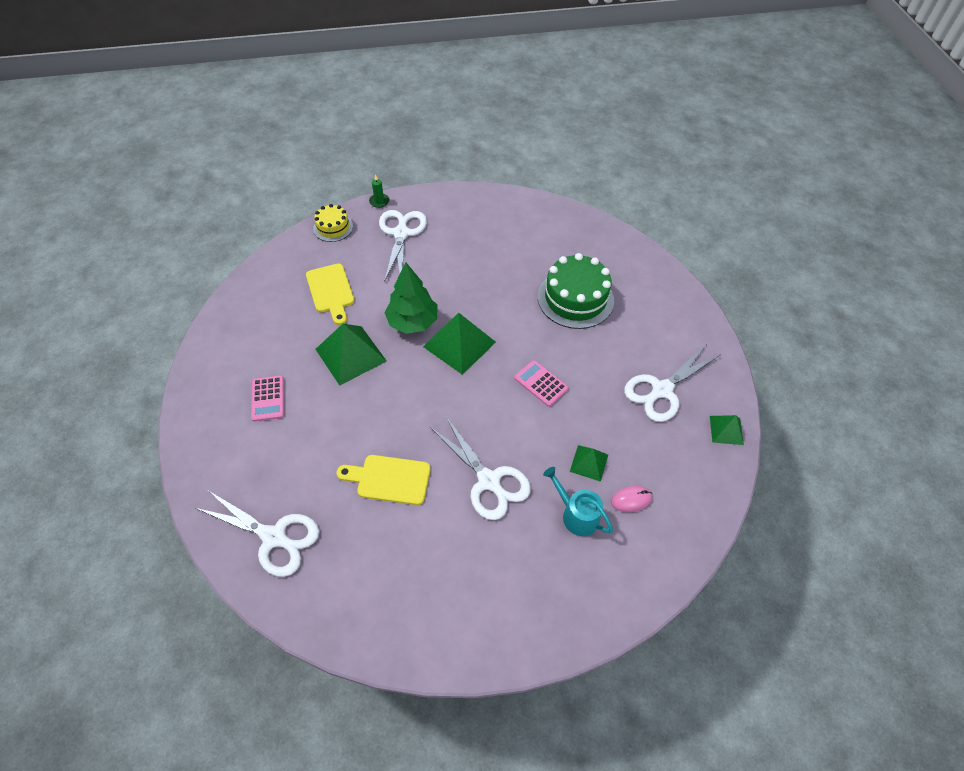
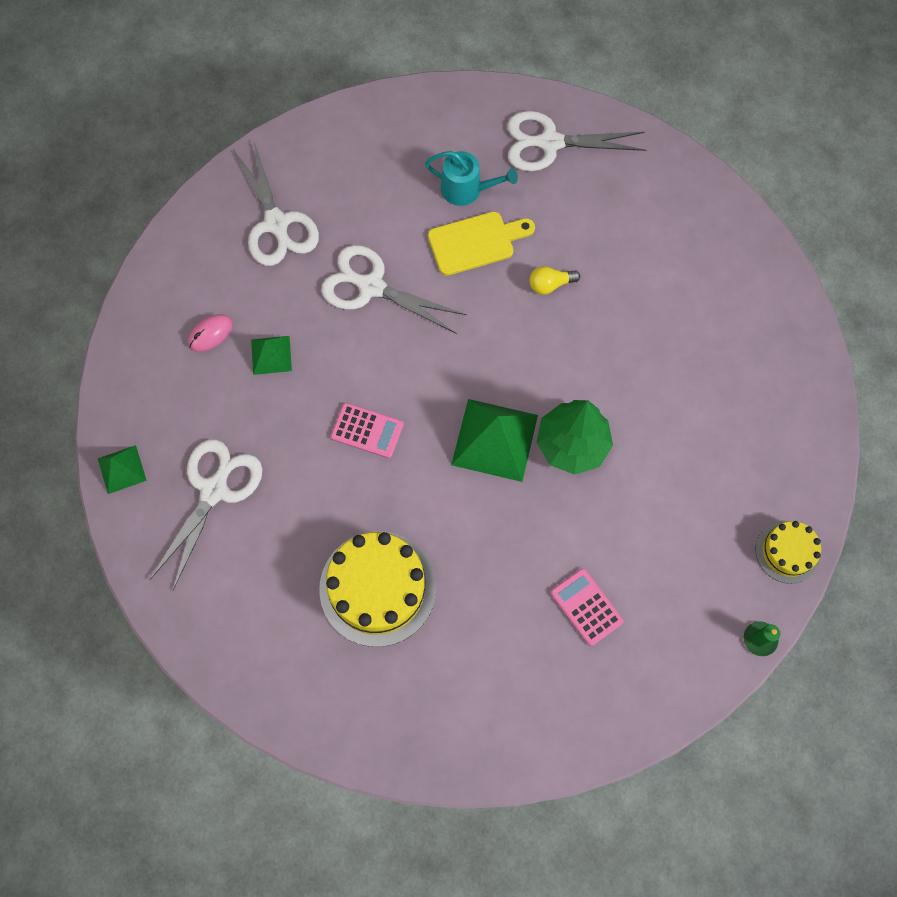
camera: 155 degrees right, 15 degrees up
(268, 398) = (667, 268): pink calculator -> pink calculator (586, 607)
(331, 291) = (707, 441): yellow cutting board -> none
(350, 355) = (615, 362): green pyramid -> none
(356, 423) = (550, 284): none -> yellow light bulb
(401, 233) = (684, 590): white scissors -> white scissors (276, 224)
(575, 298) = (377, 588): green cake -> yellow cake
(576, 515) = (263, 292): turquoise watering can -> turquoise watering can (466, 189)

